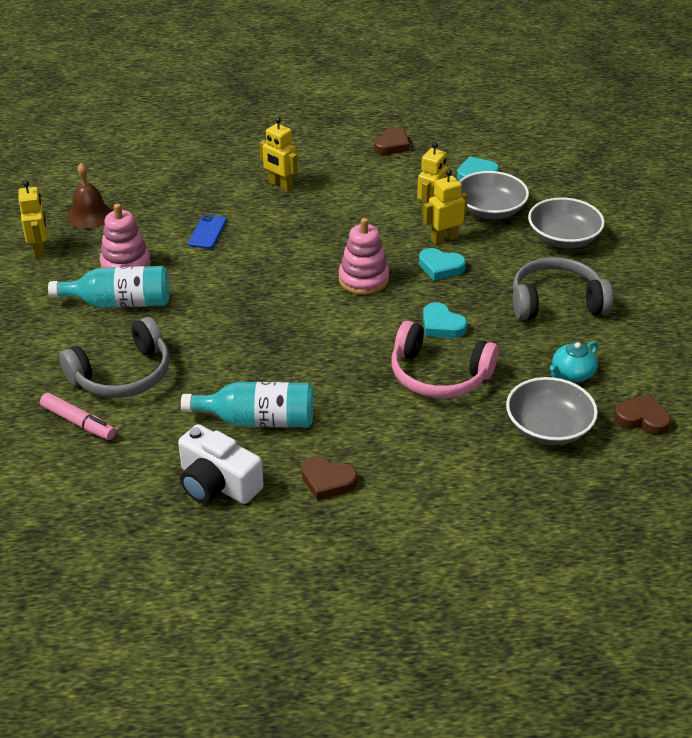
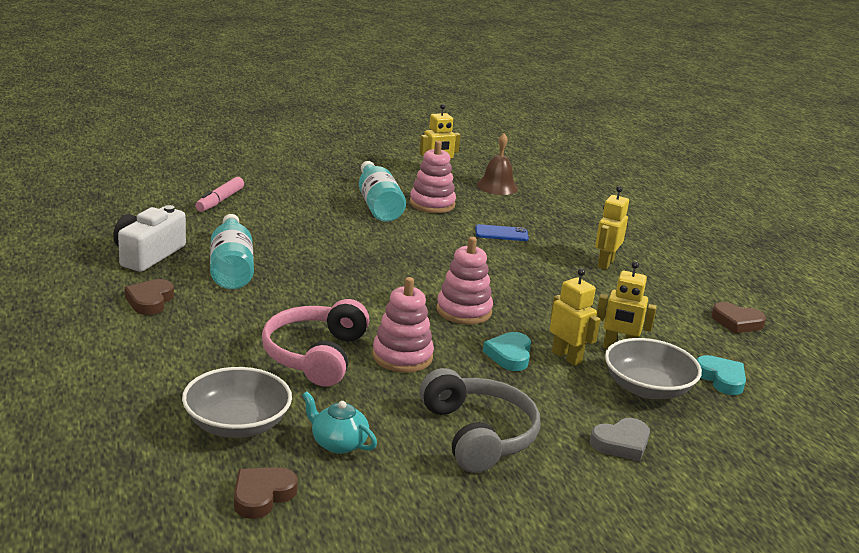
camera: 75 degrees right, 15 degrees down
(123, 375) = (281, 212): grey headphones -> none
(442, 325) = (402, 357): turquoise heart -> pink stacking toy
(563, 238) = (621, 443): grey bowl -> grey heart
(642, 419) = (262, 495): brown heart -> brown heart turned 150 degrees counterclockwise

